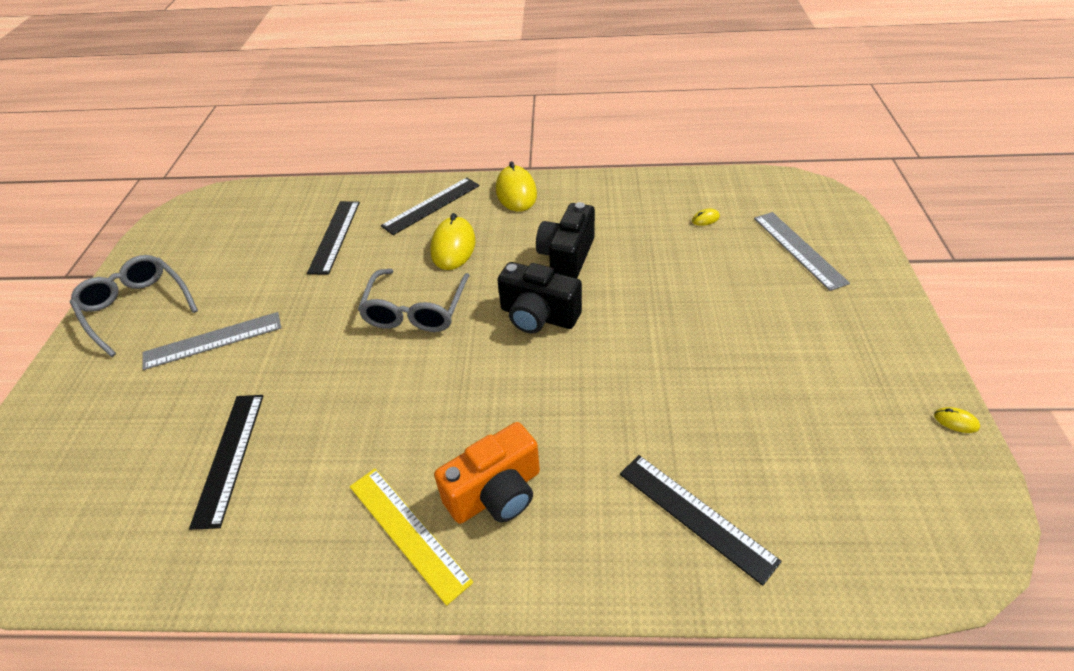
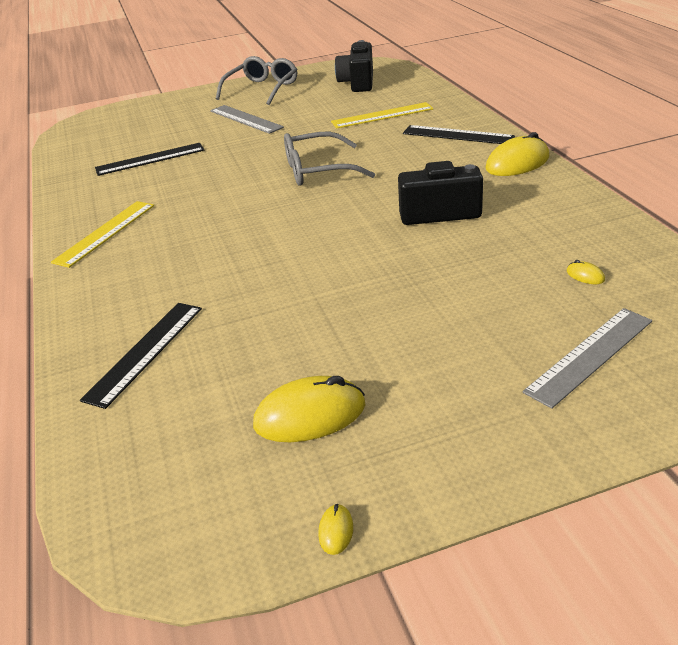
camera: 70 degrees right, 10 degrees down
(335, 236) = (382, 115): black ruler -> yellow ruler
(453, 247) = (408, 160): yellow mouse -> yellow mouse (310, 415)
(496, 493) = (145, 255): orange camera -> none
(538, 316) = (345, 221): black camera -> black camera (358, 83)

